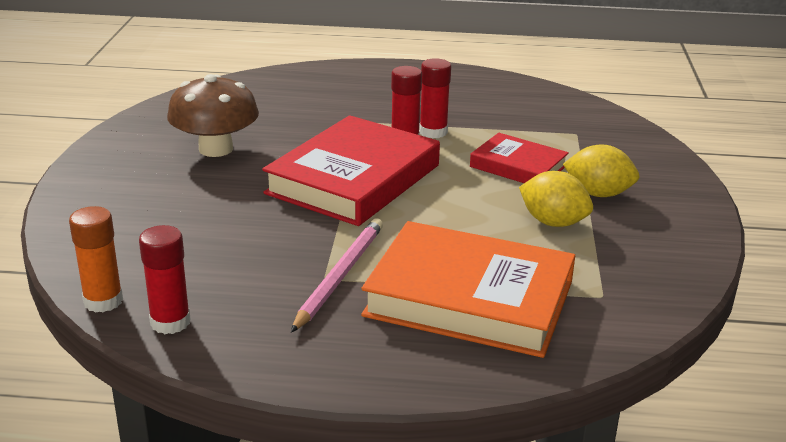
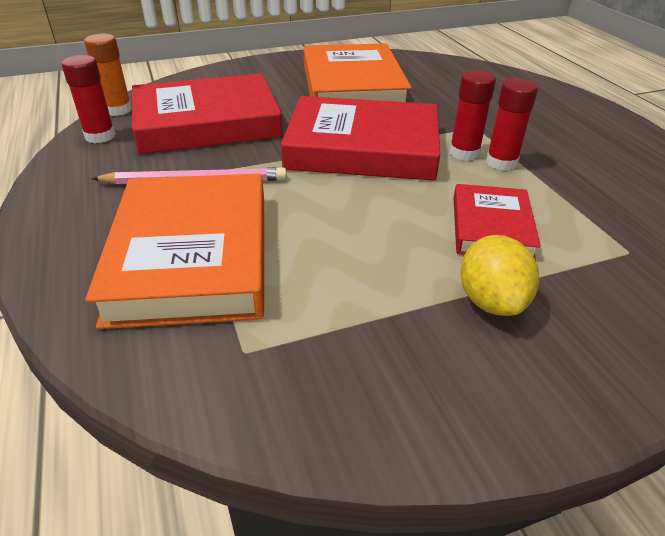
camera: 65 degrees right, 10 degrees up
(210, 247) = (207, 122): none -> red book
(216, 149) = (352, 87): brown mushroom -> orange book
(553, 222) = (386, 279): yellow lemon -> none

